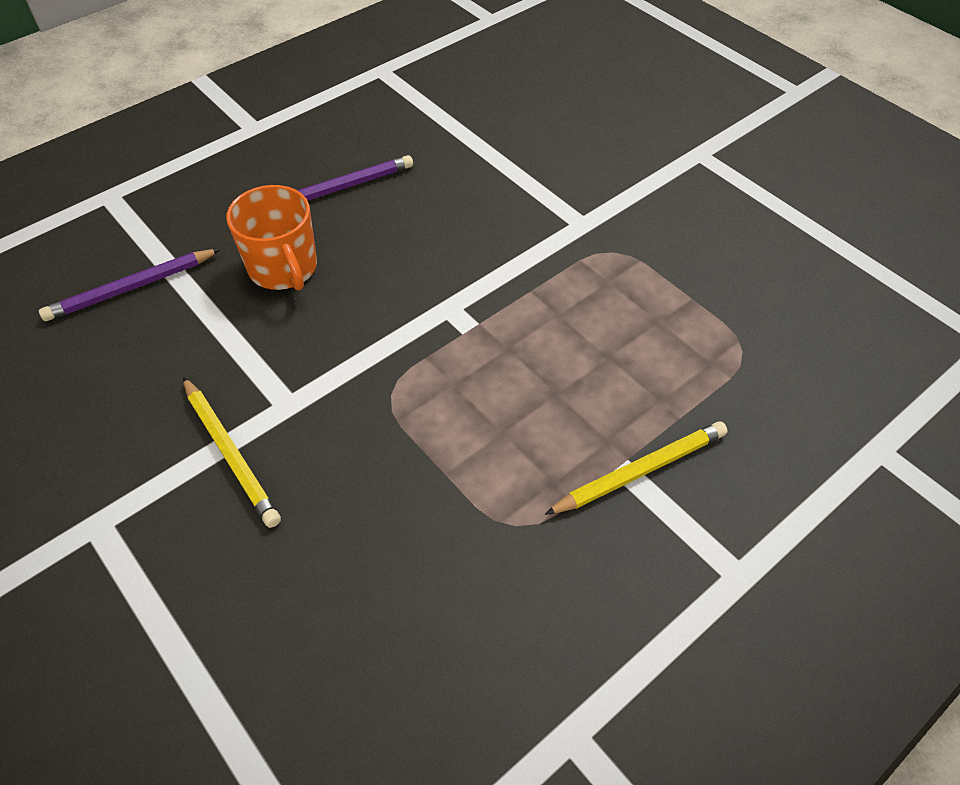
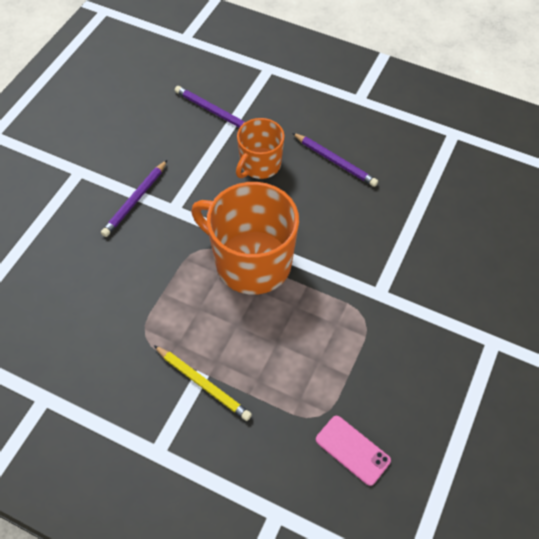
camera: 65 degrees right, 5 degrees up
(230, 454) = (135, 200): yellow pencil -> purple pencil
(454, 338) = (251, 262): none -> orange mug
(804, 334) = (352, 450): none -> pink phone

